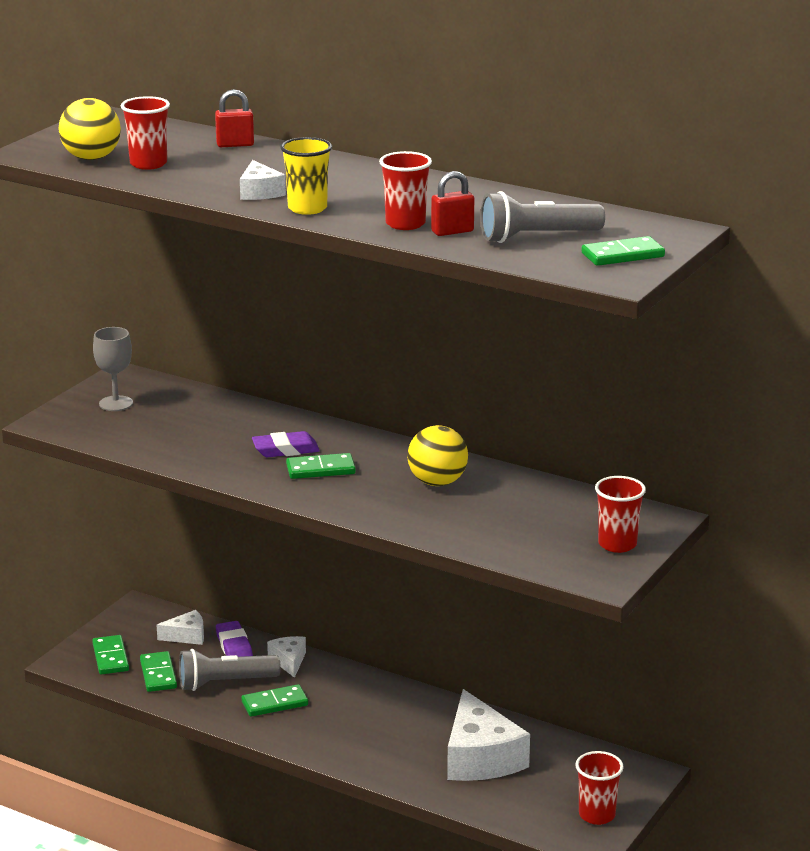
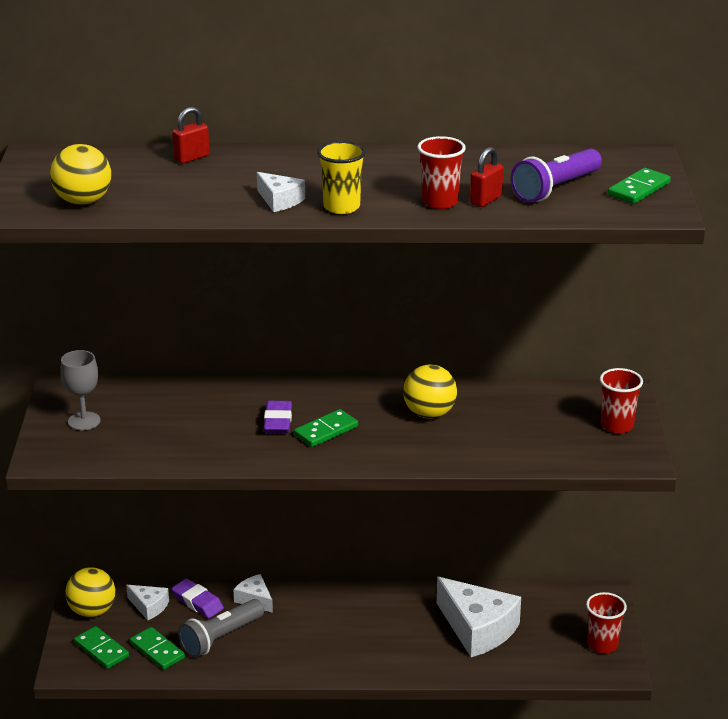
camera: 30 degrees left, 5 degrees up
(133, 624) = (92, 611): none -> yellow ball
(148, 164) = (143, 195): red cup -> none
(187, 636) = (149, 607): white cheese -> white cheese turned 75 degrees clockwise
(274, 703) = (278, 641): green domino -> none
(285, 450) = (278, 421): purple eraser -> purple eraser turned 45 degrees counterclockwise
(537, 237) = (555, 189): grey flashlight -> purple flashlight

